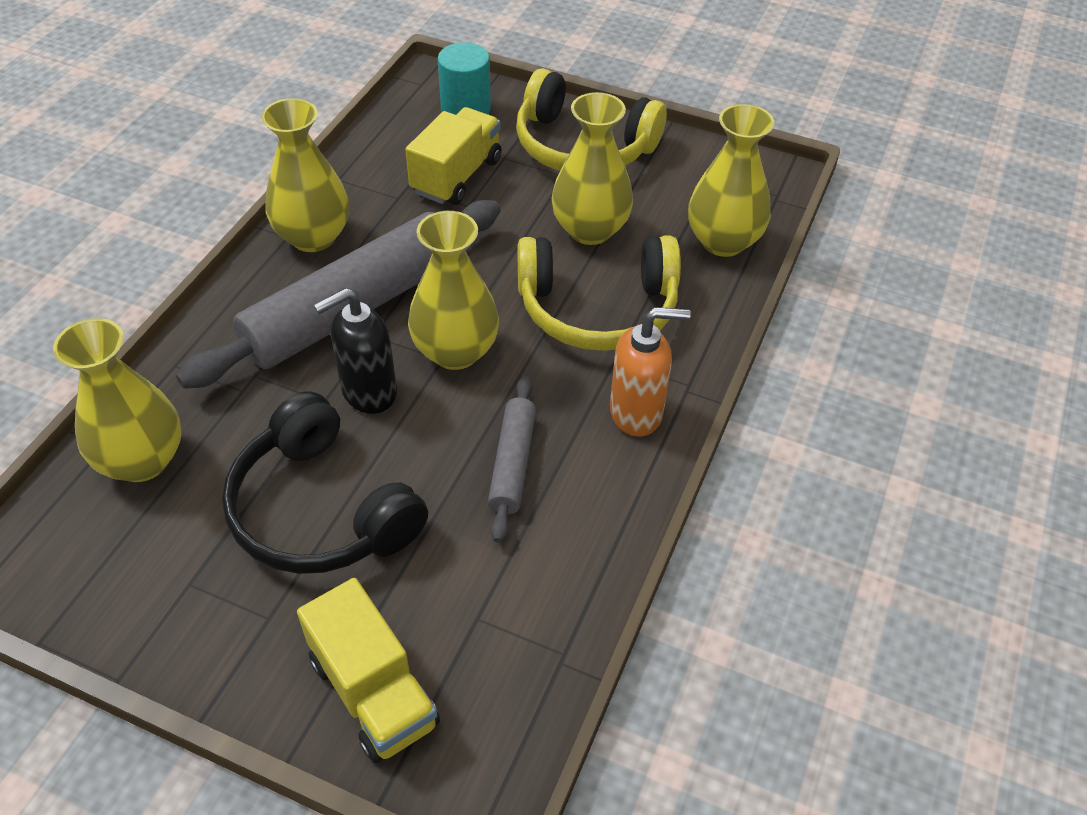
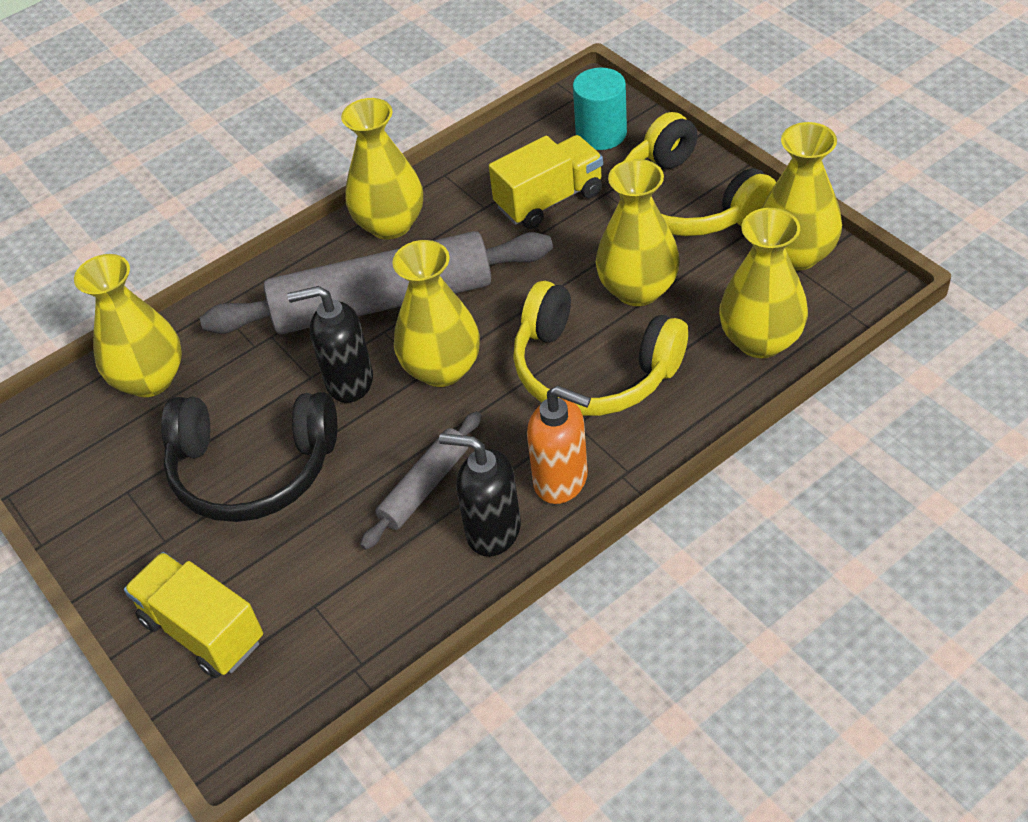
camera: 35 degrees right, 0 degrees up
(321, 510) = (253, 469): black headphones -> black headphones turned 75 degrees counterclockwise
(374, 692) = (203, 630): yellow truck -> yellow truck turned 135 degrees clockwise
(605, 480) = (492, 531): none -> black soap dispenser
(702, 165) = (796, 254): none -> yellow vase

